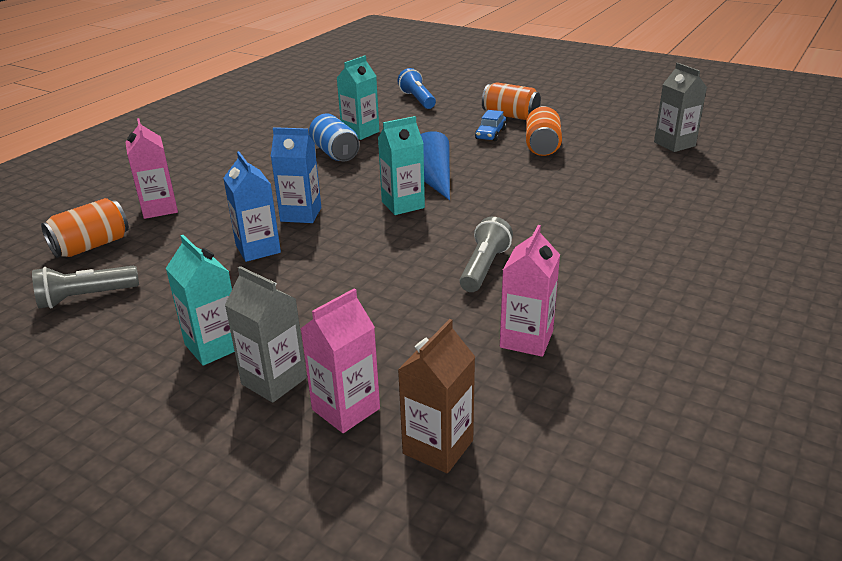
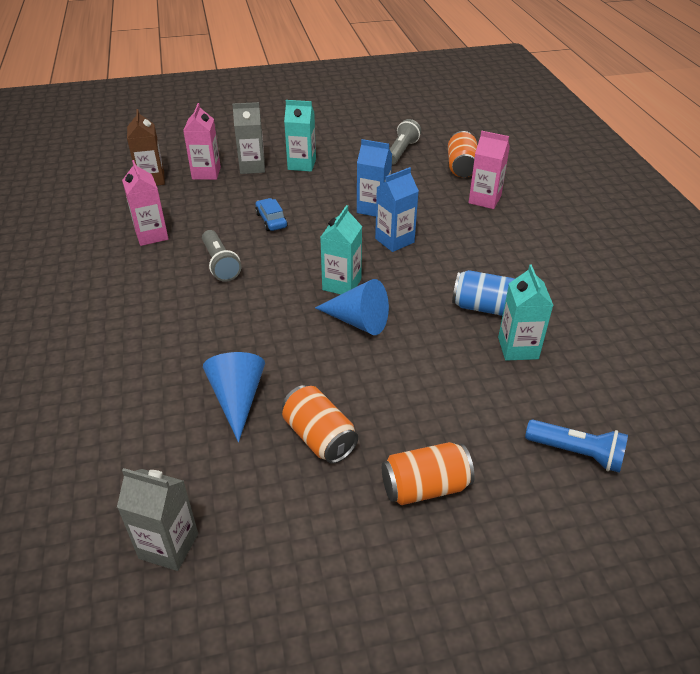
camera: 135 degrees right, 10 degrees up
(490, 134) = (397, 427): blue car -> blue car (271, 220)
(575, 177) = (237, 399): none -> blue cone

